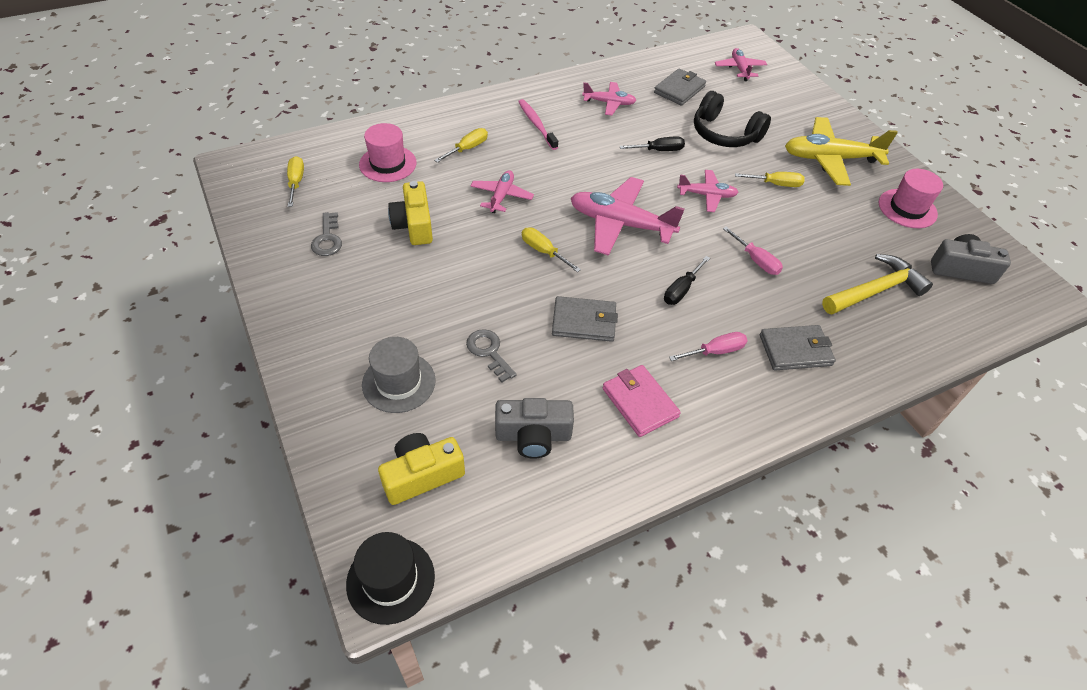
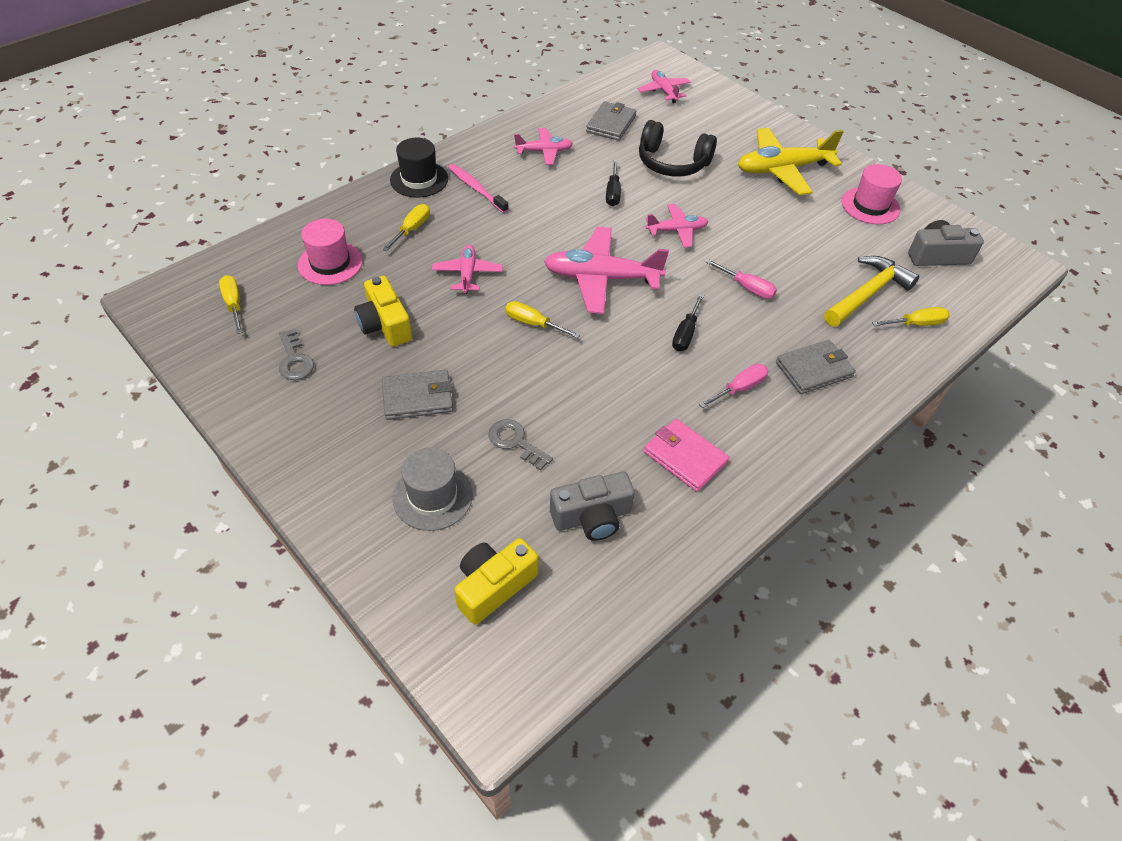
camera: 15 degrees left, 0 degrees up
(390, 580) = (502, 701): black hat -> black hat (419, 179)
(584, 321) = (601, 388): grey wallet -> grey wallet (418, 397)
(659, 150) = (613, 193): black screwdriver -> black screwdriver turned 120 degrees clockwise
(775, 184) = (739, 206): yellow screwdriver -> yellow screwdriver (916, 324)

